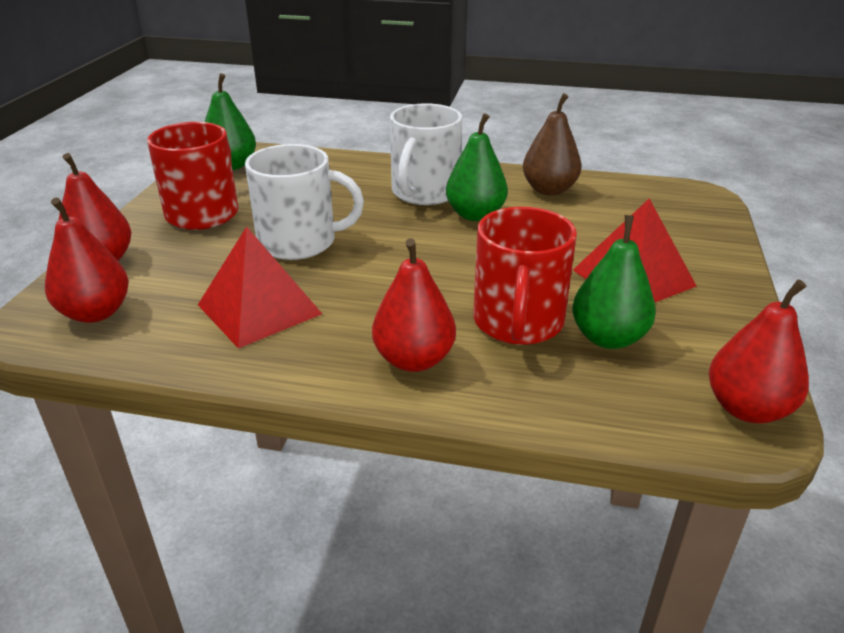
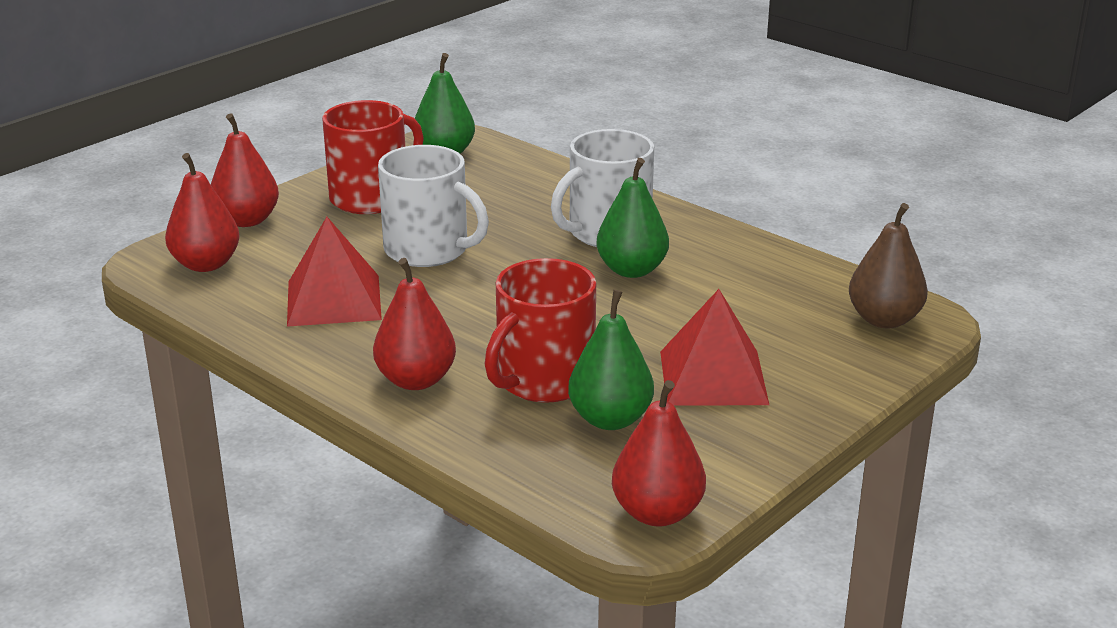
camera: 30 degrees right, 5 degrees down
(549, 190) = (749, 265): brown pear -> brown pear (884, 320)

